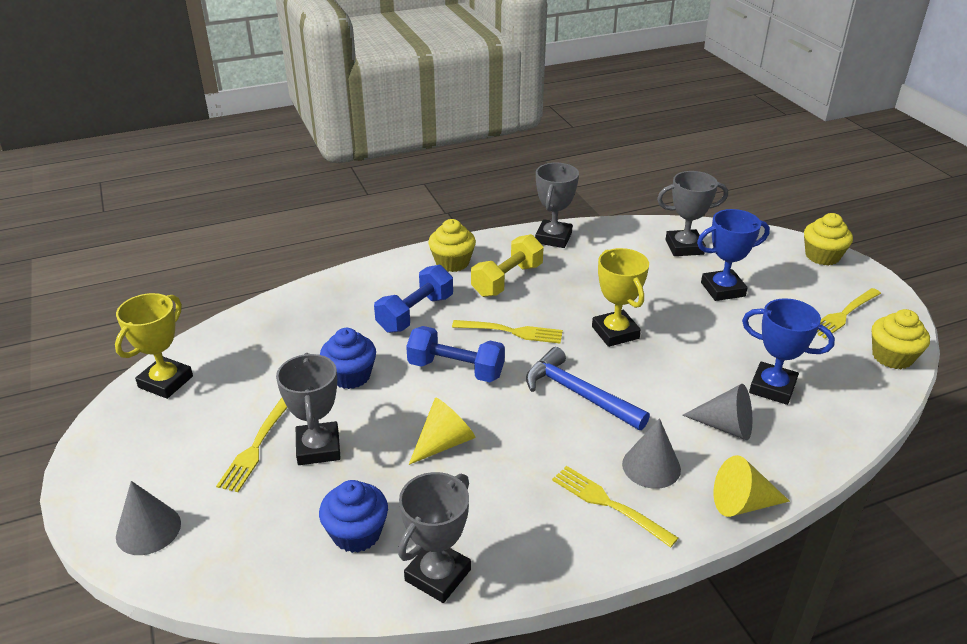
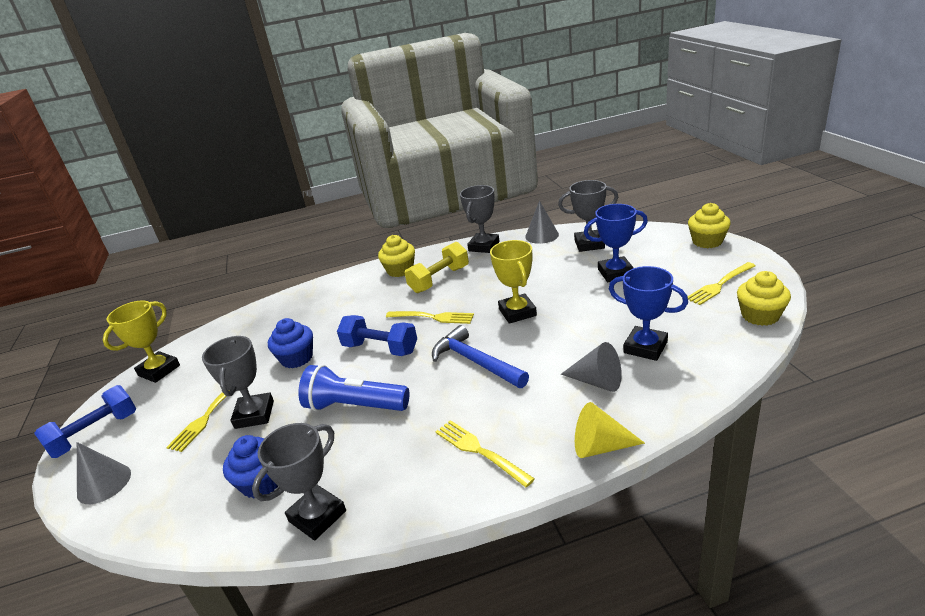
camera: 10 degrees right, 5 degrees down
(415, 313) = (361, 309): blue dumbbell -> blue dumbbell (95, 434)
(444, 443) = (354, 406): yellow cone -> blue flashlight
(651, 466) = (524, 418): grey cone -> grey cone (542, 235)

